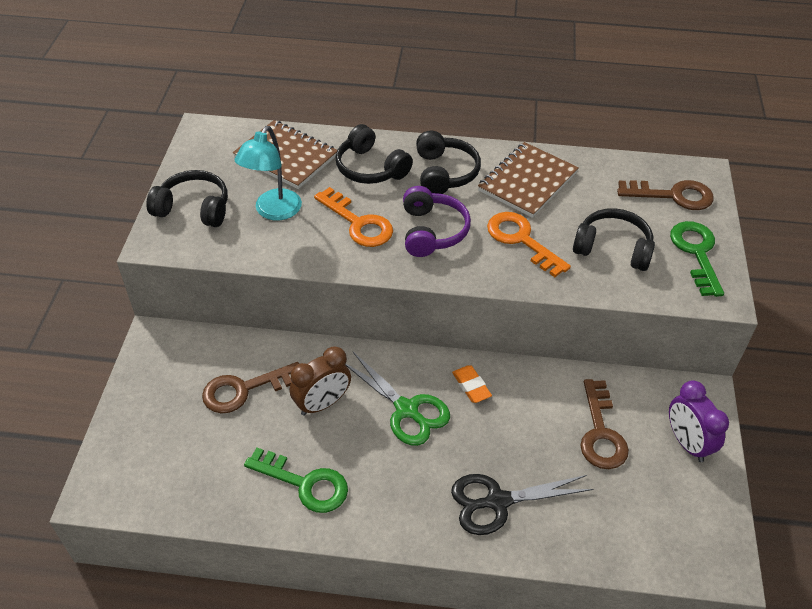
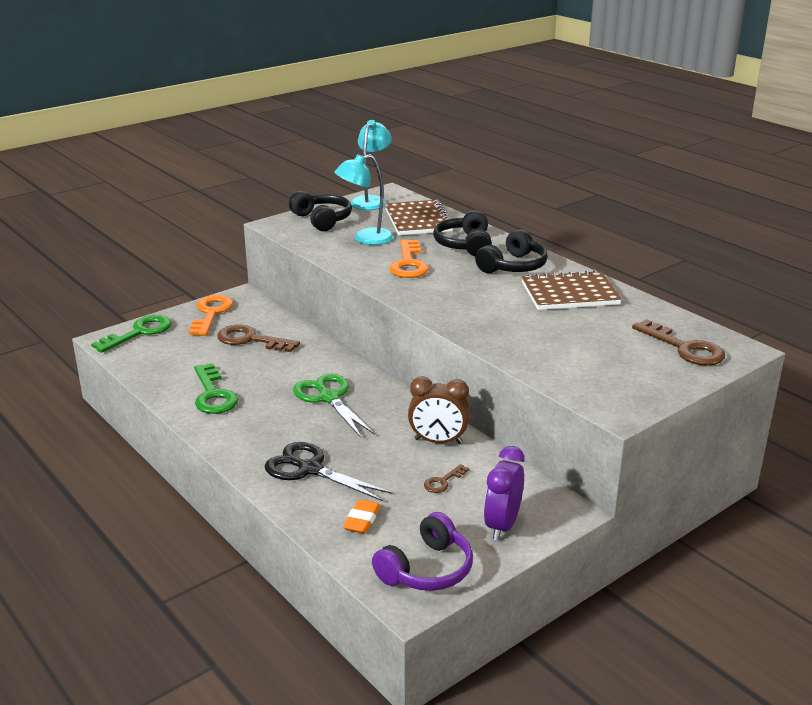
camera: 45 degrees right, 20 degrees down
(203, 152) = (371, 201): none -> turquoise lamp
(322, 403) = (283, 368): brown clock -> brown clock (438, 441)
(406, 410) = (329, 398): green scissors -> green scissors turned 150 degrees clockwise
(432, 231) = (451, 287): purple headphones -> purple headphones (427, 569)
(471, 386) = (390, 410): orange eraser -> orange eraser (362, 520)
(521, 240) = (508, 316): orange key -> orange key (211, 313)
(601, 432) = (443, 482): brown key -> brown key, size x0.51
(613, 248) = (574, 350): black headphones -> none
(696, 253) = (643, 382): green key -> green key (139, 332)

